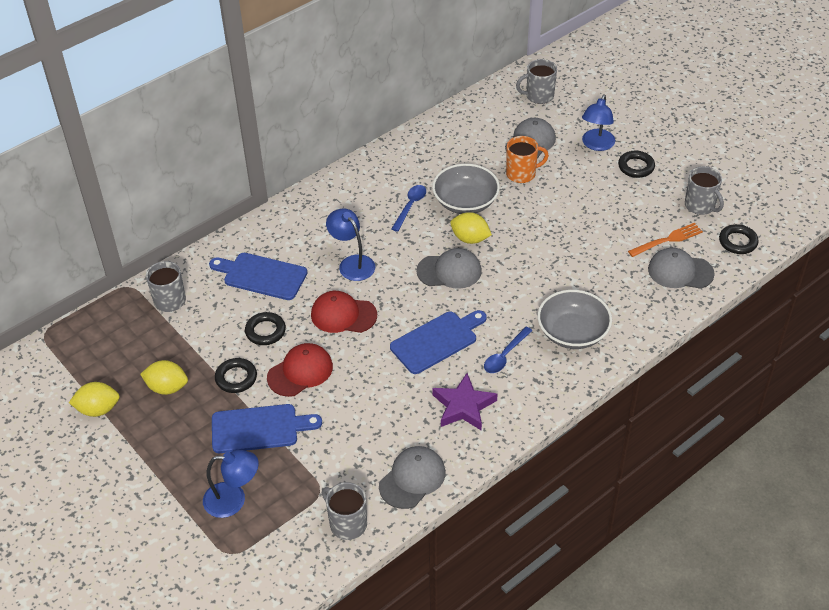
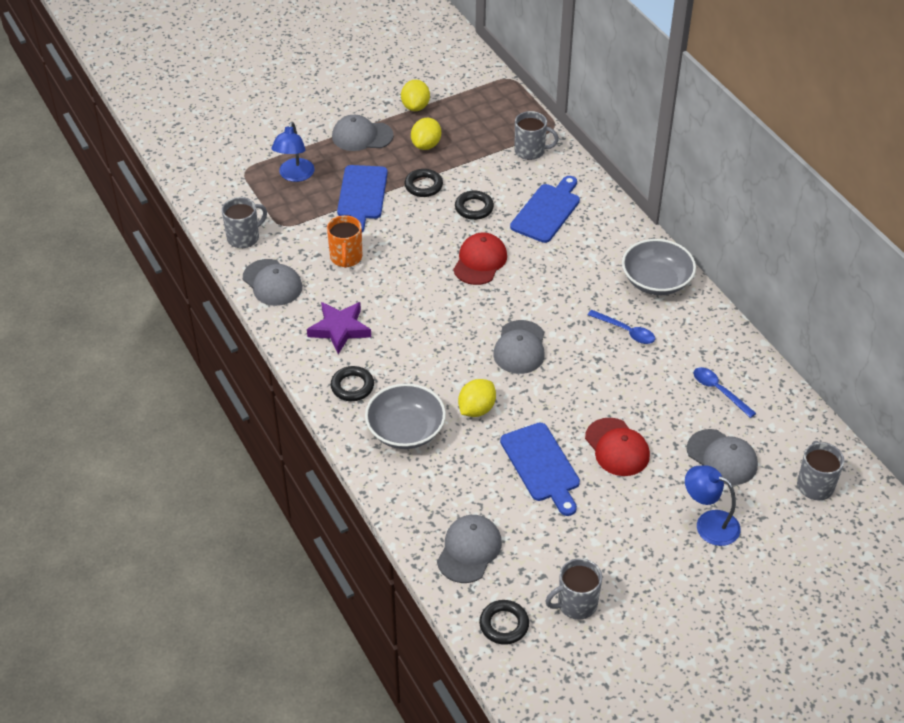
camera: 100 degrees right, 0 degrees up
(156, 449) = (362, 136): none -> grey cap
(300, 372) = (417, 226): red cap -> red cap (617, 447)
(352, 263) = (549, 276): blue lamp -> none
(437, 341) = (426, 323): blue cutting board -> blue cutting board (541, 465)
(465, 202) = (624, 378): grey bowl -> grey bowl (656, 281)
(470, 239) = (565, 372): yellow lemon -> yellow lemon (476, 409)
(505, 355) = (392, 370): blue spoon -> blue spoon (719, 391)
(522, 174) = (665, 438): orange mug -> orange mug (346, 258)
(636, 167) = (660, 555): black ring -> black ring (352, 386)
(667, 240) = (523, 552): orange fork -> none

